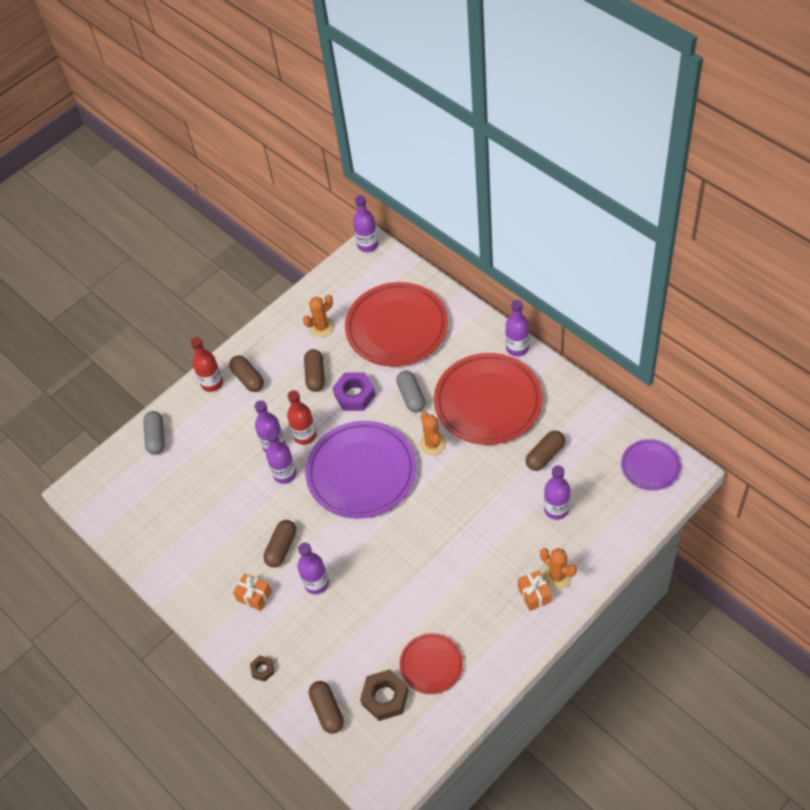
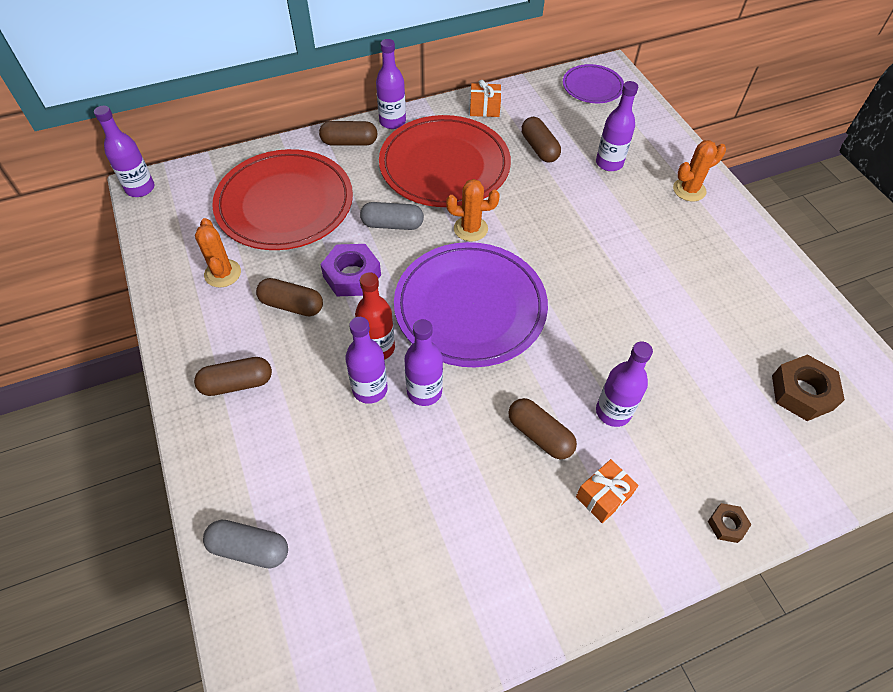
camera: 75 degrees left, 0 degrees up
(212, 383) = (209, 433): red bottle -> none
(327, 710) = (808, 463): brown capsule -> brown capsule (349, 142)
(431, 665) = (768, 331): red plate -> none
(534, 594) = (704, 214): orange gift -> orange gift (484, 109)

